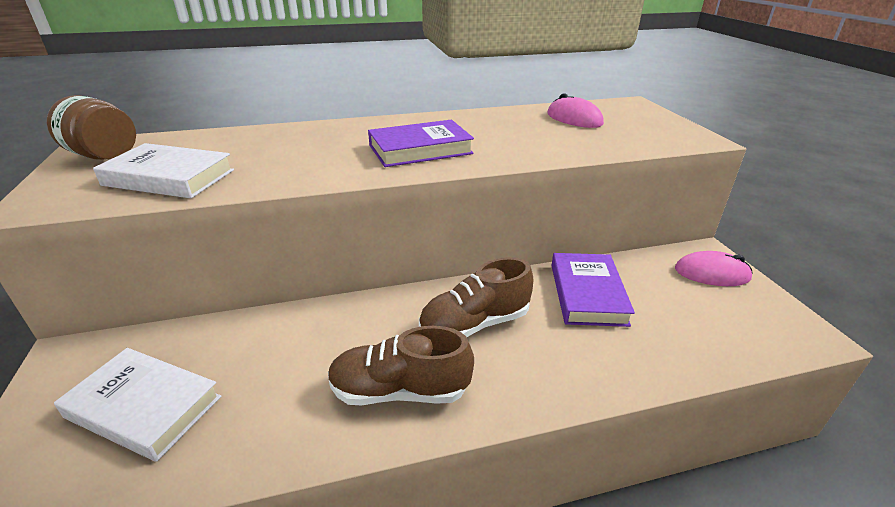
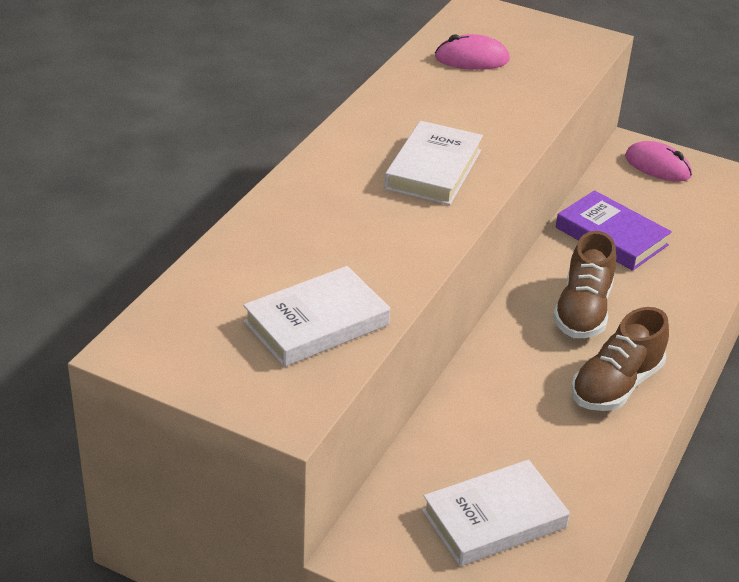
camera: 50 degrees left, 5 degrees up
(104, 156) = (186, 347): brown jar -> none
(420, 149) = (433, 169): purple book -> white book
(711, 273) = (657, 166): pink mouse -> pink mouse turned 75 degrees clockwise

